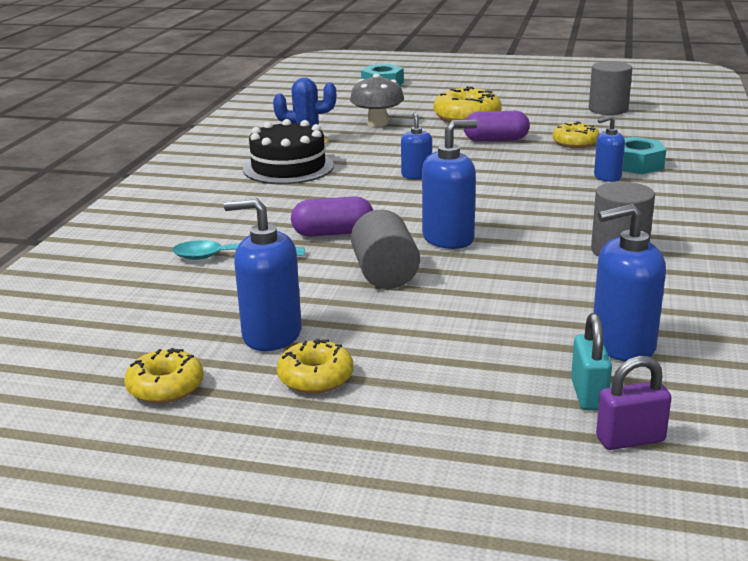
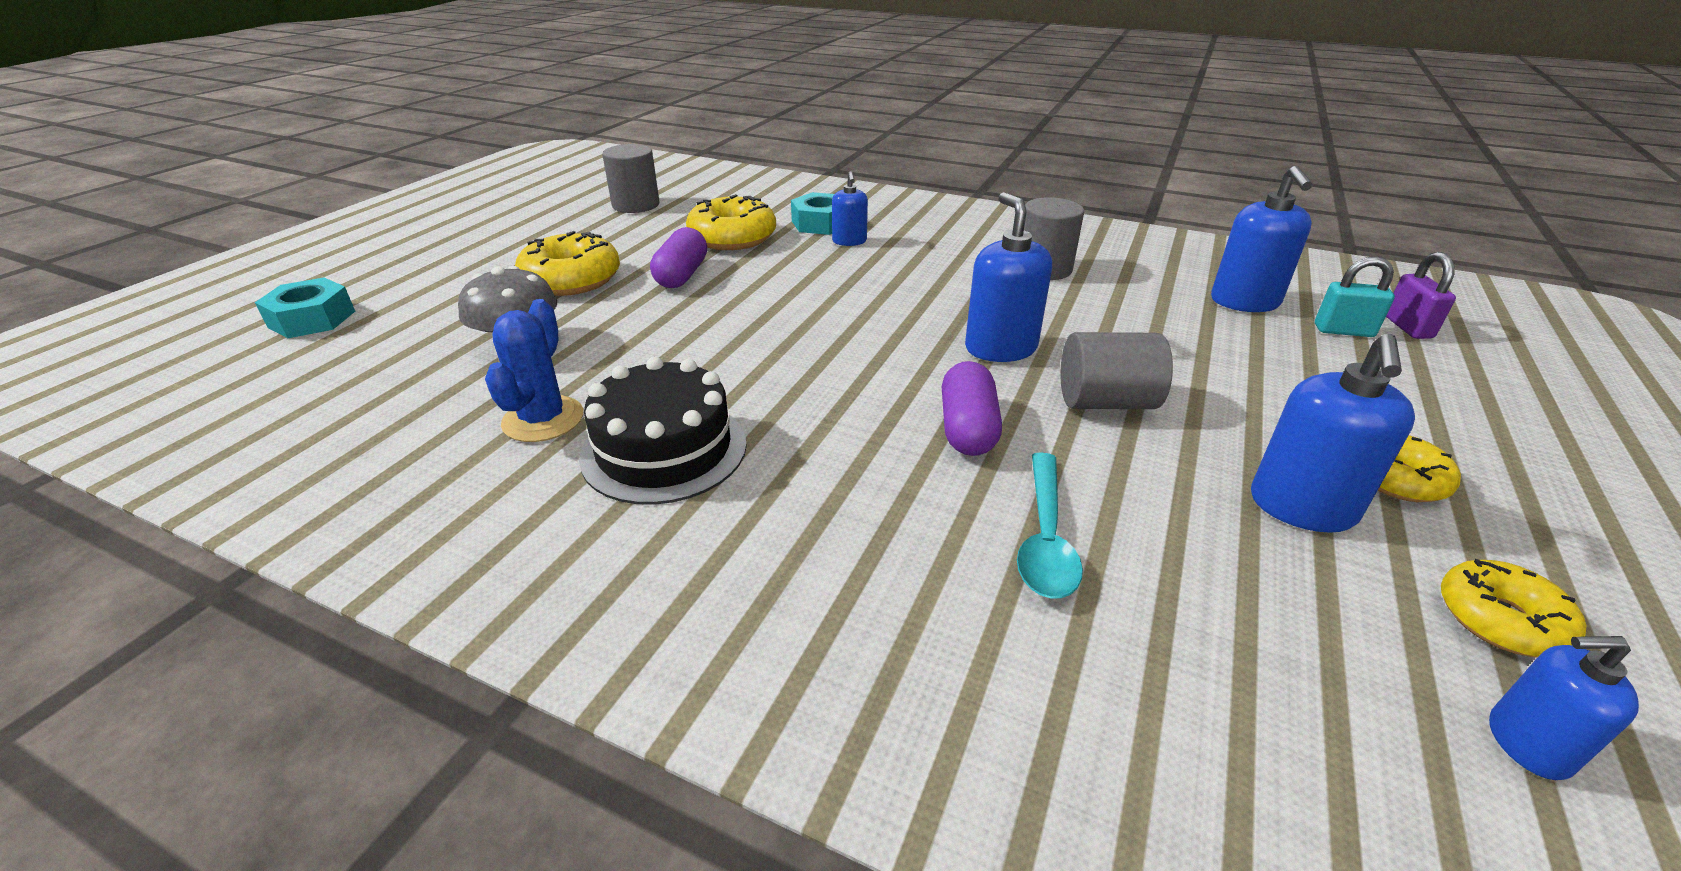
camera: 80 degrees left, 10 degrees up
(416, 175) = (776, 342): blue soap dispenser -> blue soap dispenser (1527, 744)
(575, 143) = (732, 237): yellow donut -> yellow donut, size x1.59

